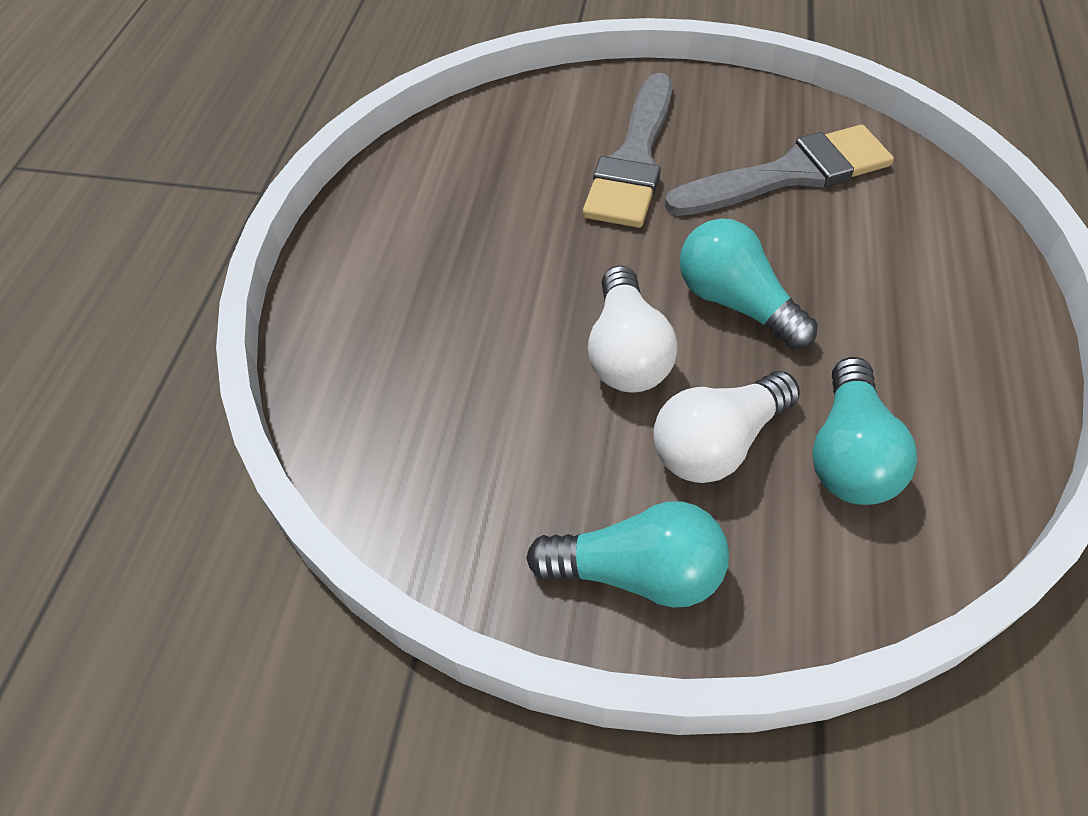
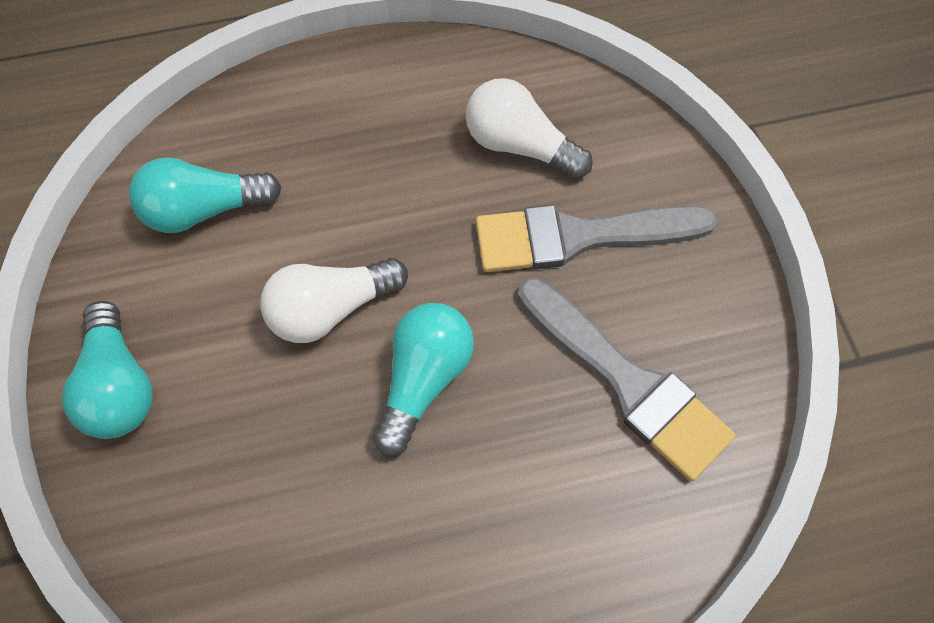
camera: 65 degrees right, 10 degrees up
(717, 443) = (257, 408): white light bulb -> white light bulb (520, 146)
(849, 454) = (280, 519): turquoise light bulb -> turquoise light bulb (204, 210)

